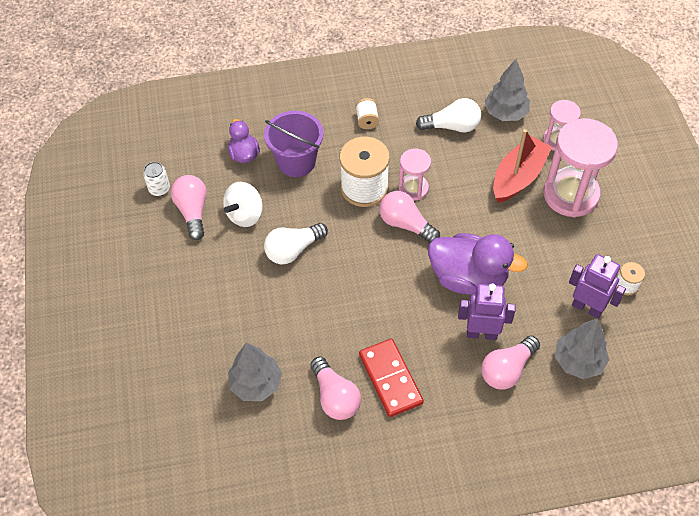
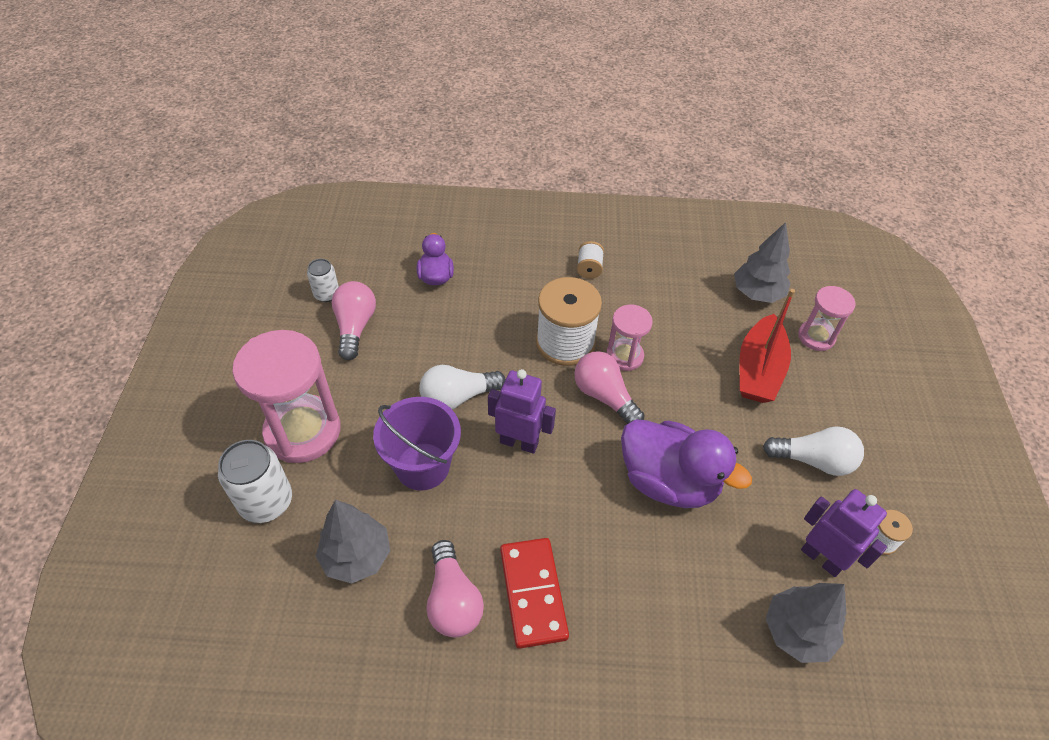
camera: 10 degrees right, 5 degrees down
(174, 361) = (266, 502): none -> white can
(245, 214) = (414, 343): white spinning top -> none
(296, 162) = (493, 297): purple bucket -> purple bucket (422, 466)
(452, 126) = (688, 295): white light bulb -> white light bulb (813, 460)
(481, 333) = (670, 559): purple robot -> purple robot (519, 442)
(507, 369) = (695, 619): pink light bulb -> none
(518, 177) = (758, 370): red boat -> red boat turned 150 degrees clockwise
(571, 194) = (822, 405): pink hourglass -> pink hourglass (303, 431)

